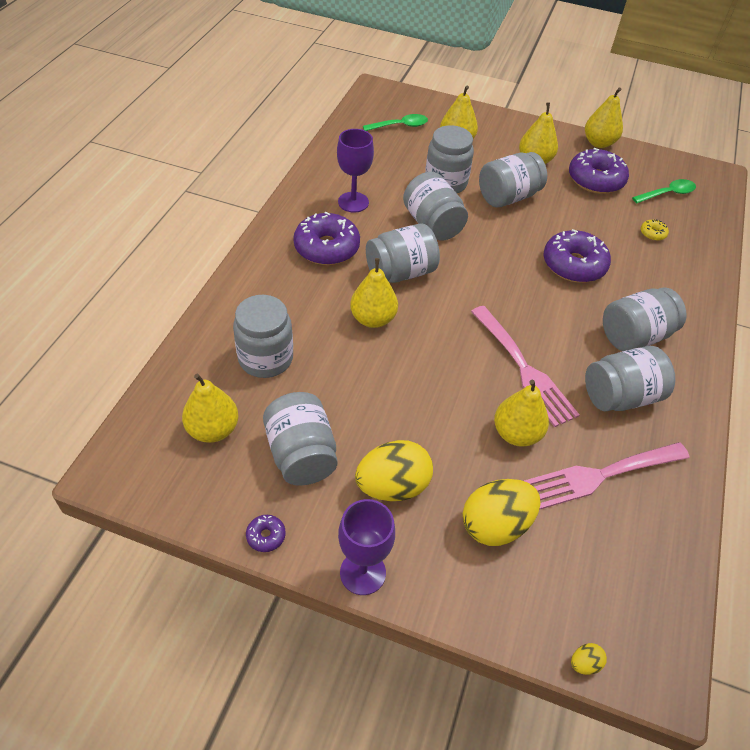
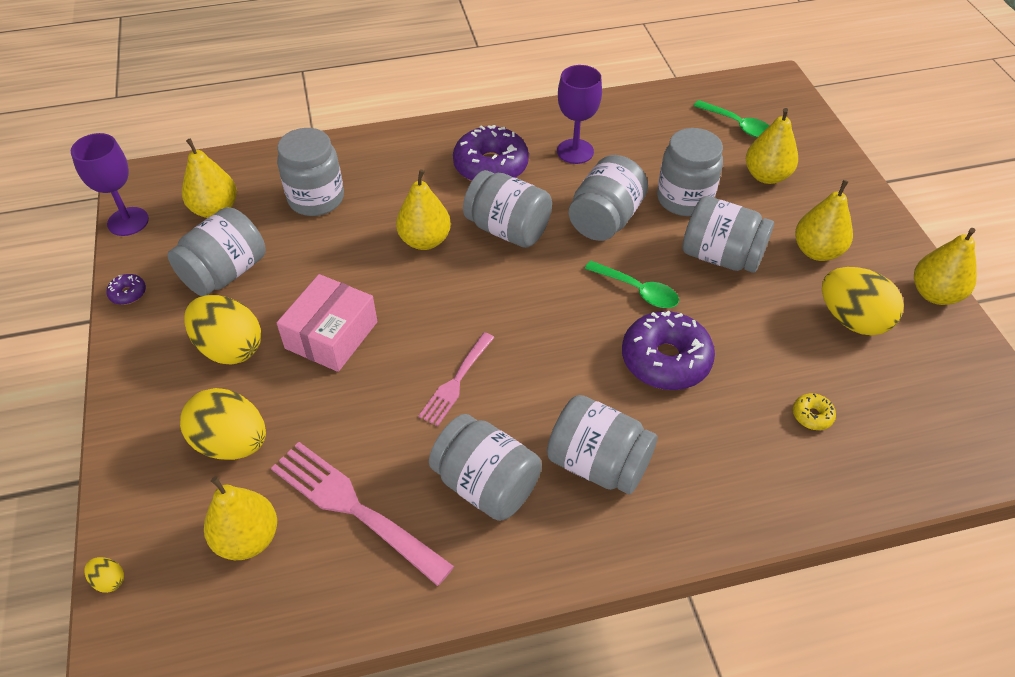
camera: 60 degrees right, 0 degrees up
(362, 573) = (125, 371): purple goblet -> purple goblet (128, 221)
(428, 416) = (331, 335): none -> pink box
(516, 433) = (359, 412): yellow pear -> yellow pear (248, 538)
(523, 368) = (456, 381): pink fork -> pink fork, size x0.61
(595, 180) = (852, 320): purple donut -> yellow egg
(667, 194) = (917, 403): green spoon -> green spoon (637, 291)

